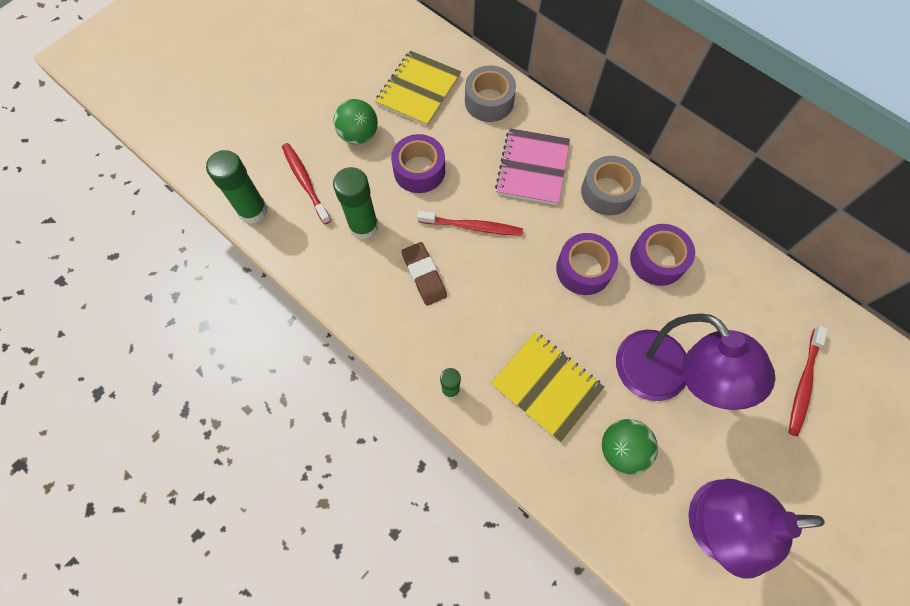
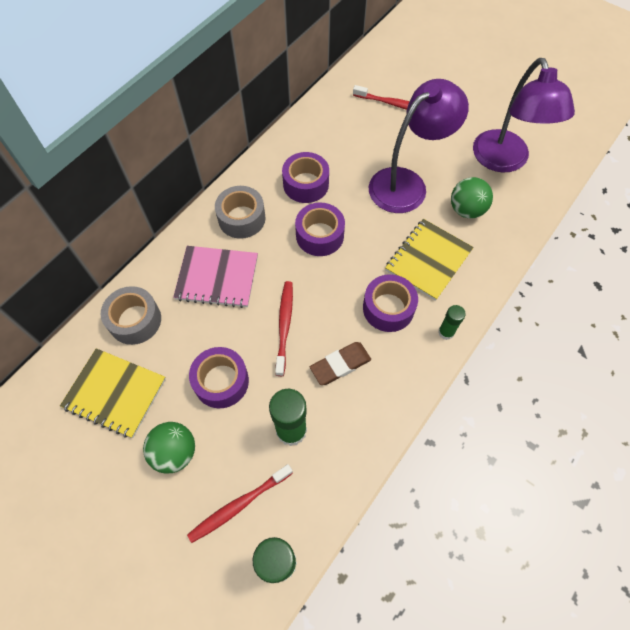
camera: 95 degrees left, 5 degrees down
(485, 331) = (388, 308): none -> purple tape

